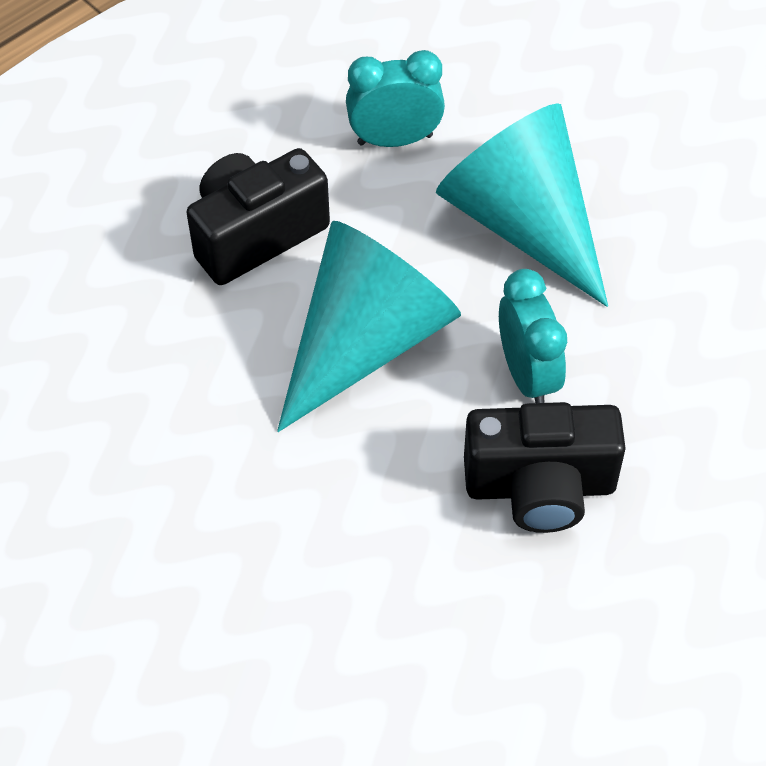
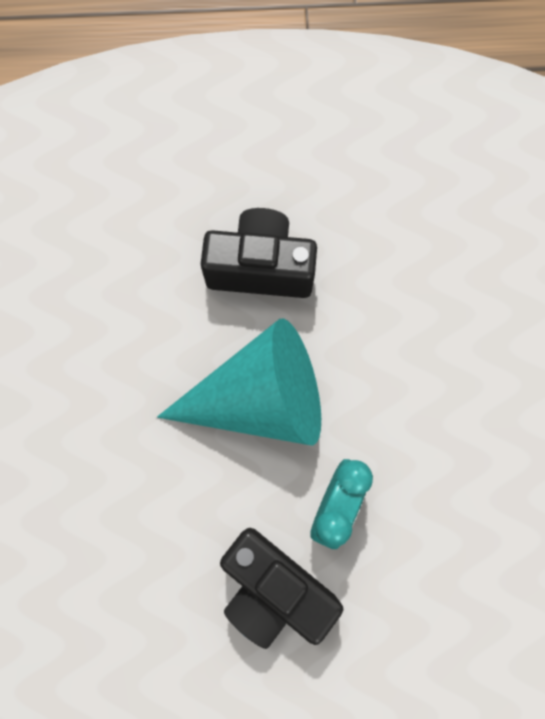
camera: 40 degrees right, 20 degrees up
(395, 139) = (405, 264): turquoise clock -> none
(523, 223) = (431, 392): turquoise cone -> none

